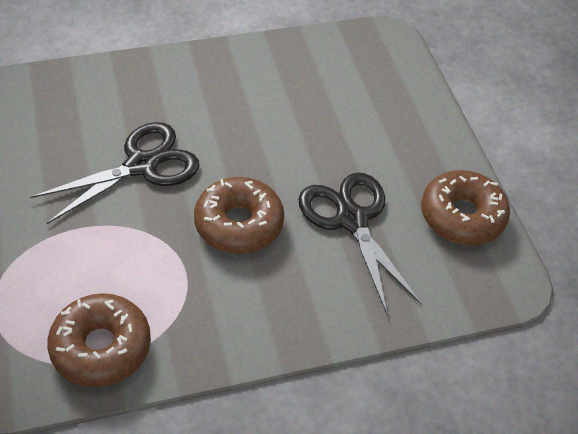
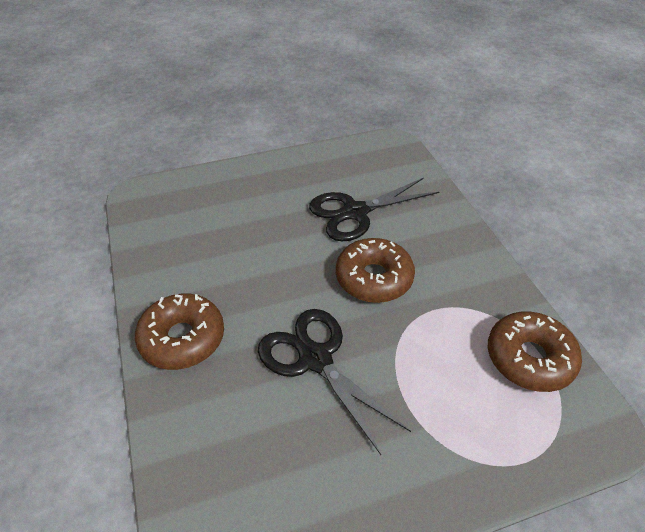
camera: 90 degrees left, 5 degrees down
(462, 216) = (340, 159): brown donut -> brown donut (182, 339)

